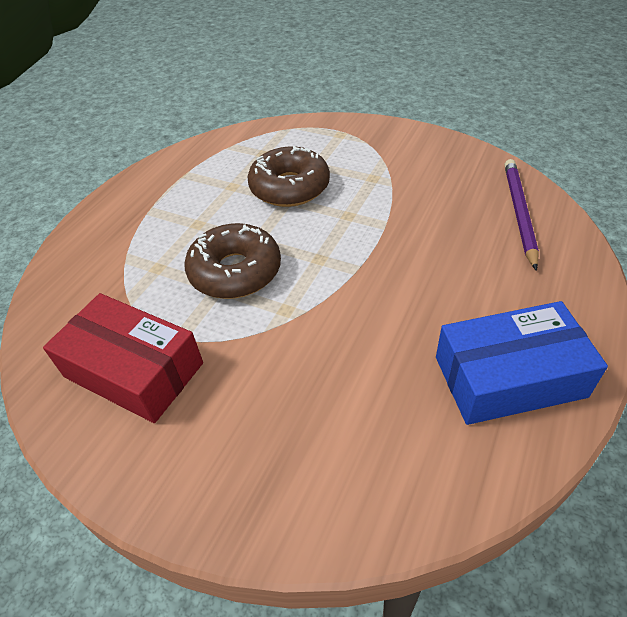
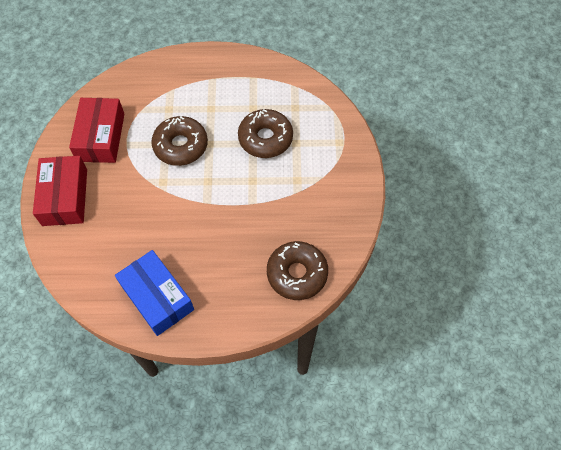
camera: 60 degrees right, 15 degrees up
(220, 468) = (65, 197): none -> red box
(519, 213) = (297, 274): purple pencil -> brown donut

